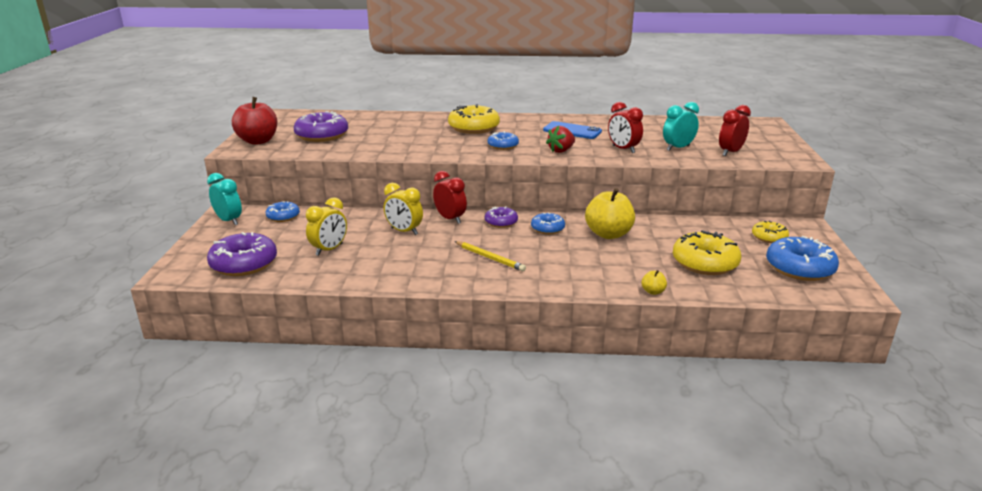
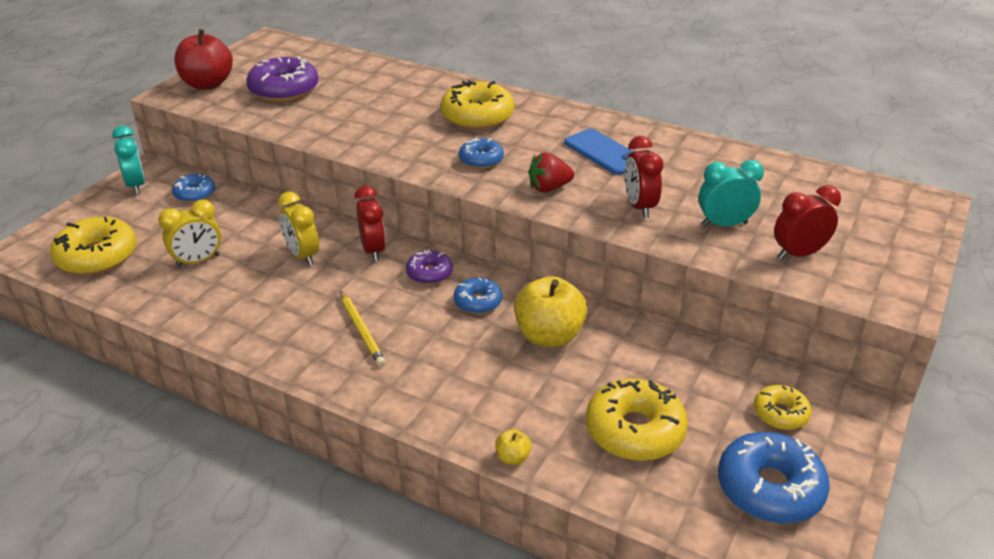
camera: 25 degrees right, 10 degrees up
(244, 264) = (97, 256): purple donut -> yellow donut

